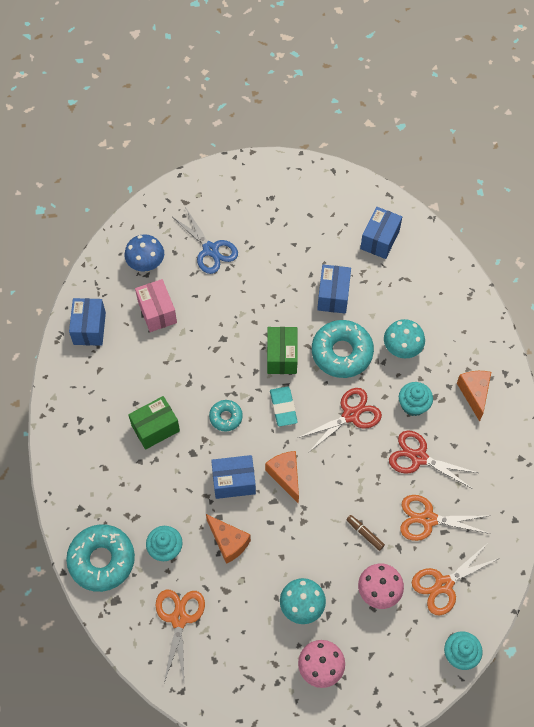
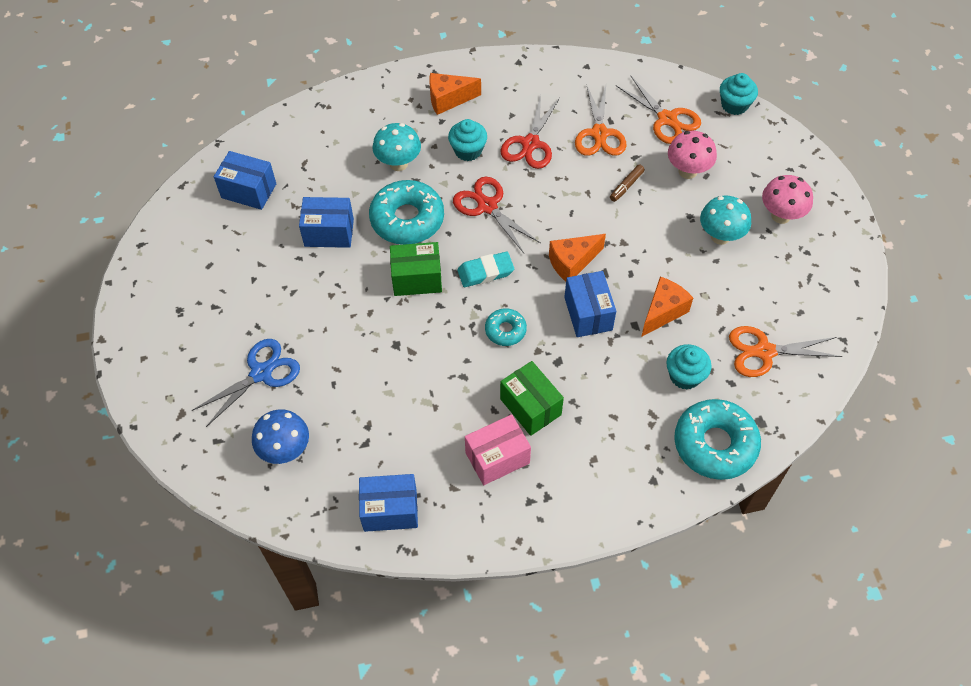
camera: 95 degrees left, 5 degrees down
(157, 312) = (360, 426): pink box -> pink box (497, 458)

